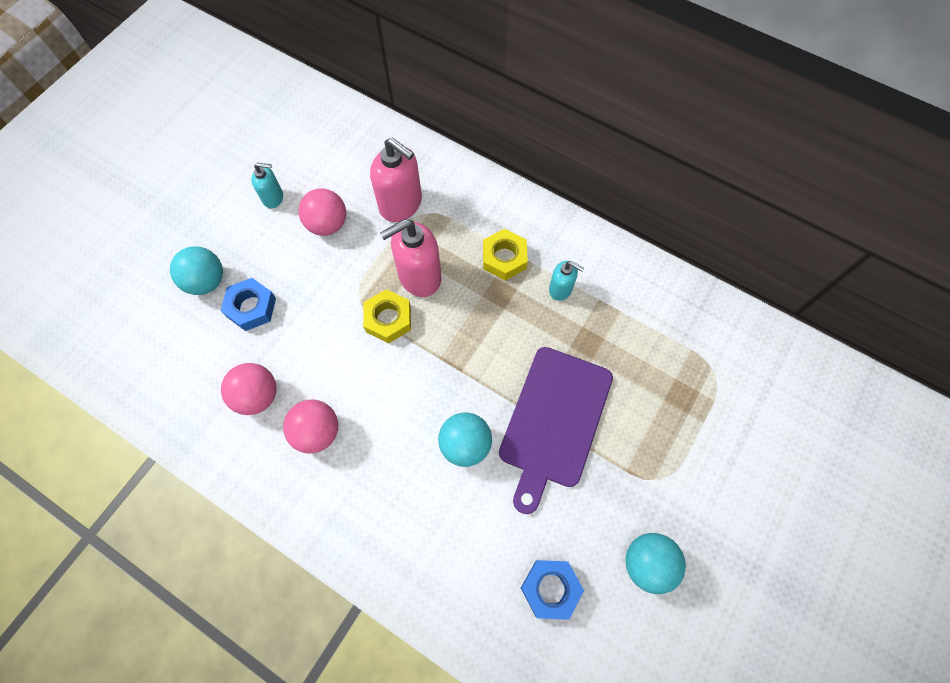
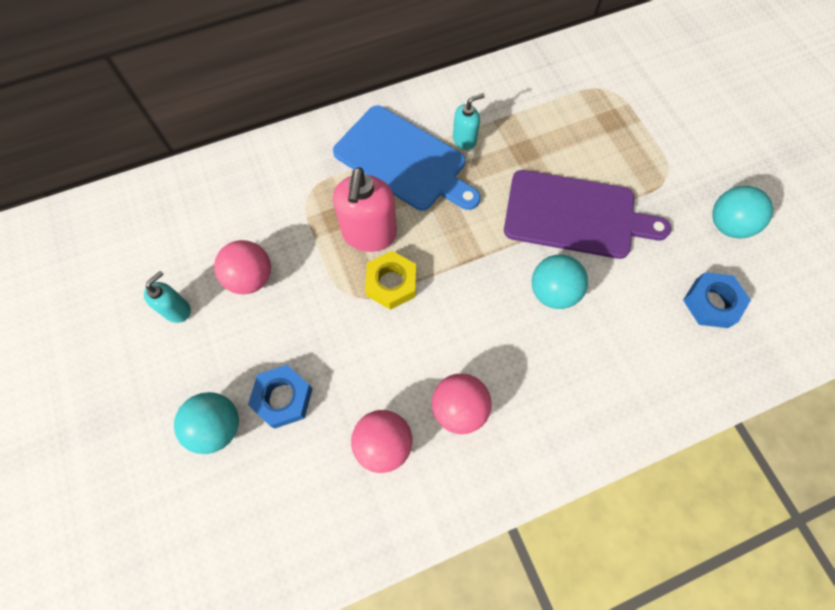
camera: 55 degrees left, 0 degrees up
(401, 204) = (284, 205): pink soap dispenser -> none
(504, 258) = (404, 160): yellow nut -> blue cutting board
(554, 421) = (575, 215): purple cutting board -> purple cutting board turned 45 degrees counterclockwise

